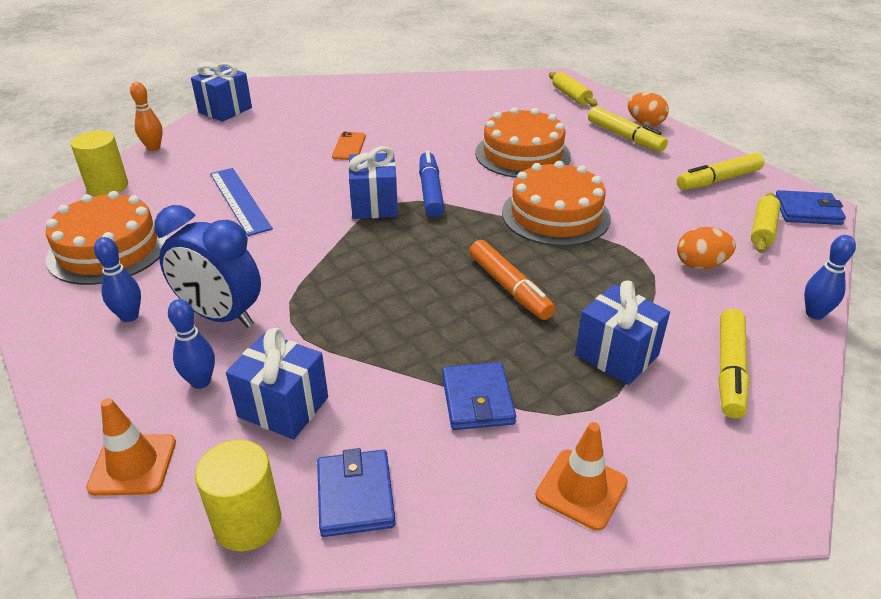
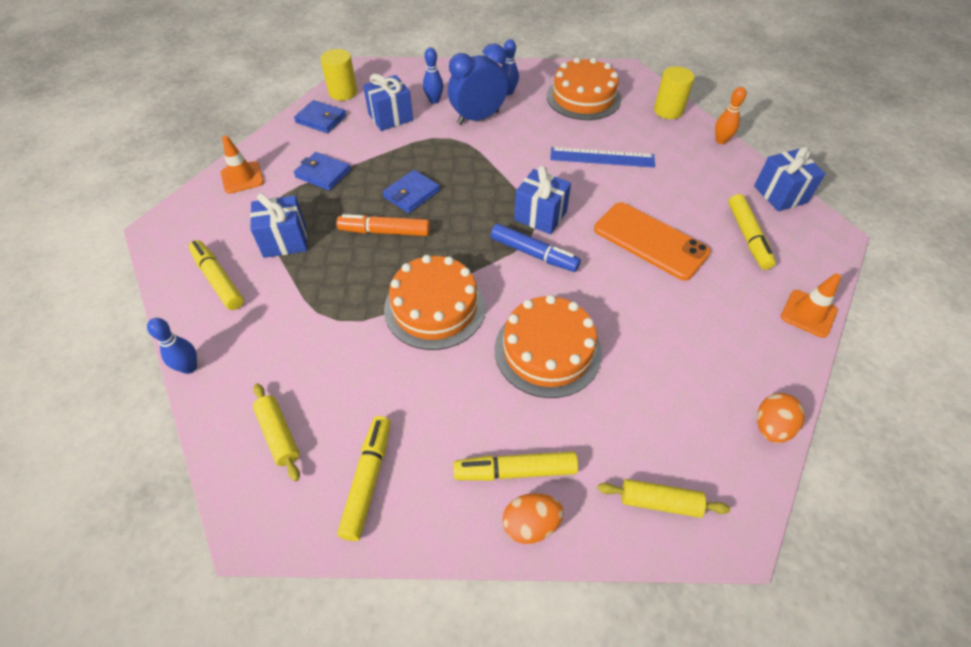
camera: 125 degrees right, 15 degrees up
(133, 465) = (404, 75): orange traffic cone -> orange traffic cone (808, 313)
(299, 112) = (748, 237): none -> yellow marker
(349, 146) = (650, 241): orange phone -> orange phone, size x2.04
(700, 265) = (295, 348): orange egg -> orange egg (771, 427)
(807, 211) = (257, 506): blue wallet -> blue wallet (412, 194)

